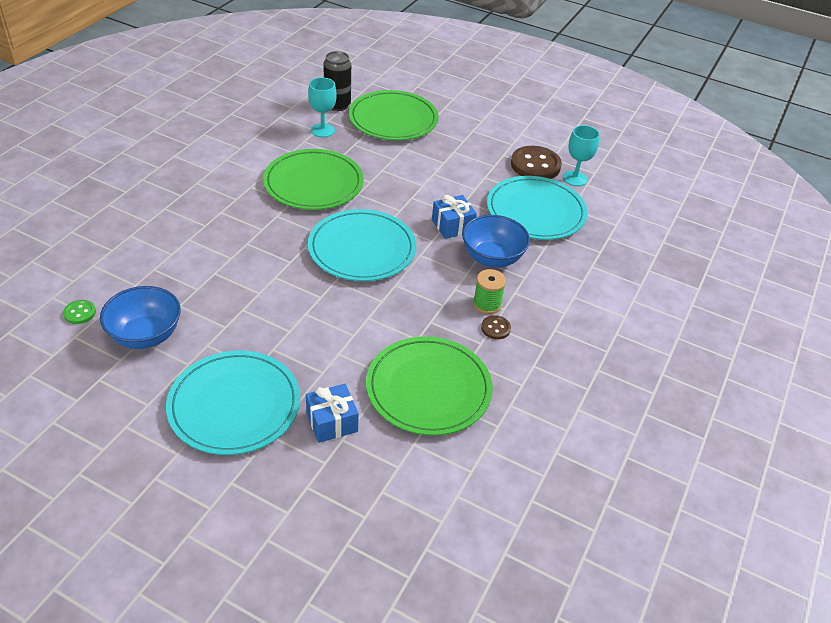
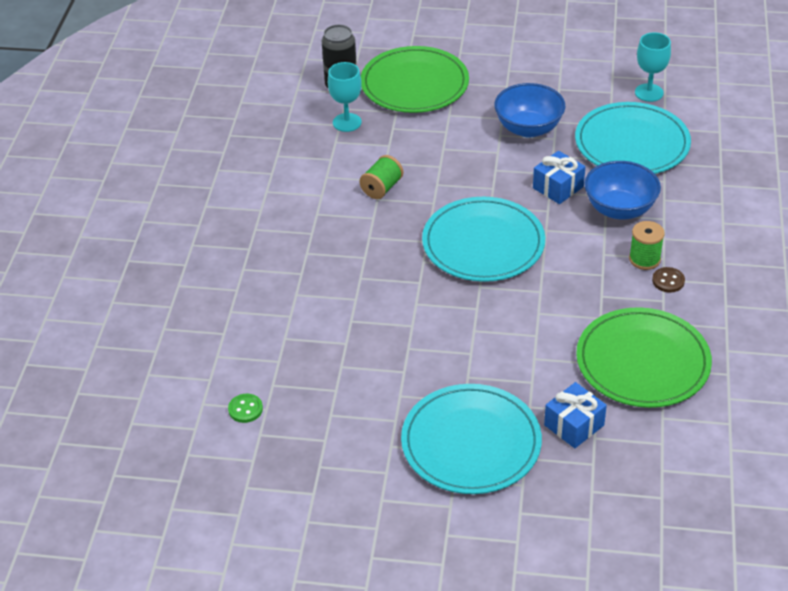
camera: 15 degrees left, 0 degrees up
(146, 335) = (331, 408): blue bowl -> blue bowl (528, 128)
(313, 183) = (382, 188): green plate -> green spool
(535, 165) = (599, 90): brown button -> none

